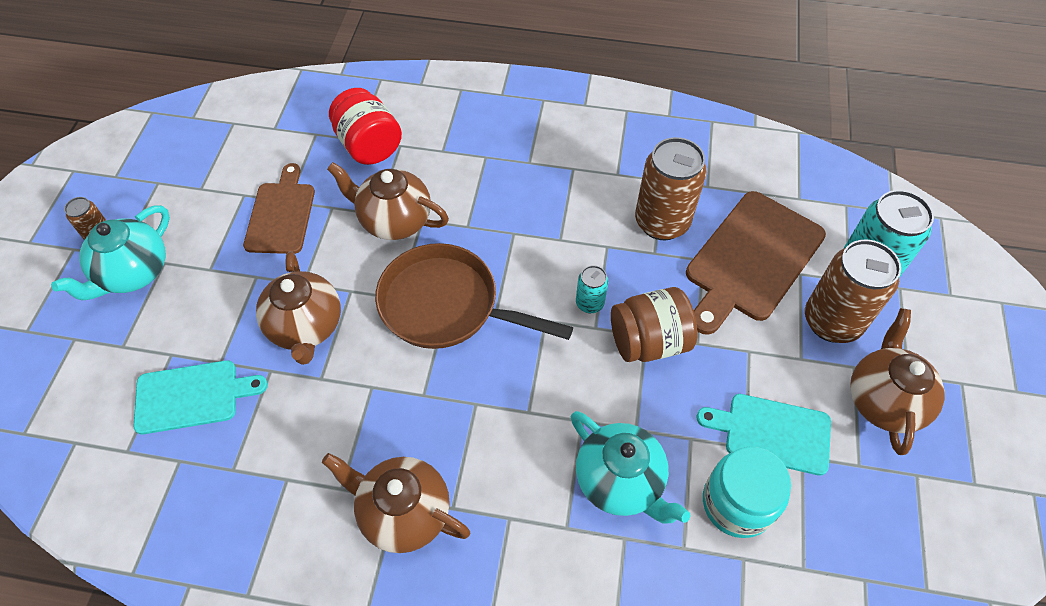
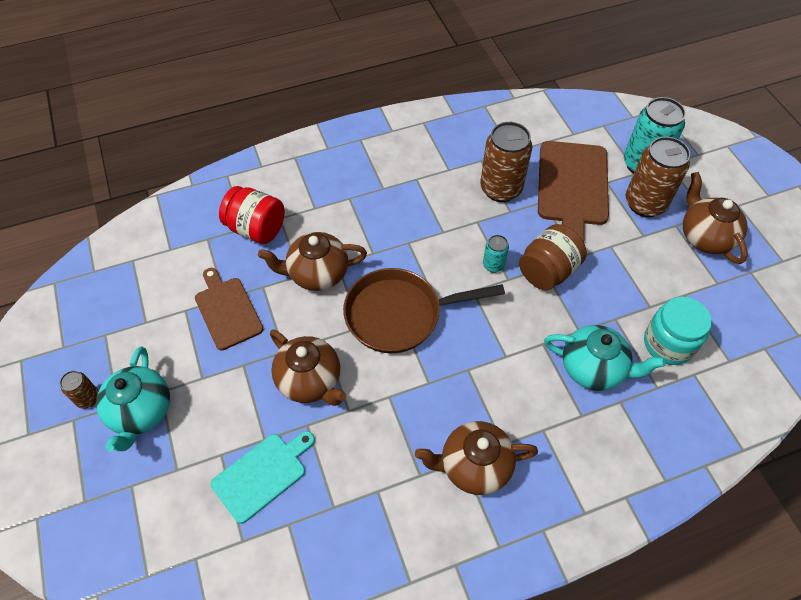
camera: 30 degrees left, 0 degrees up
(772, 433) = (658, 290): turquoise cutting board -> none

